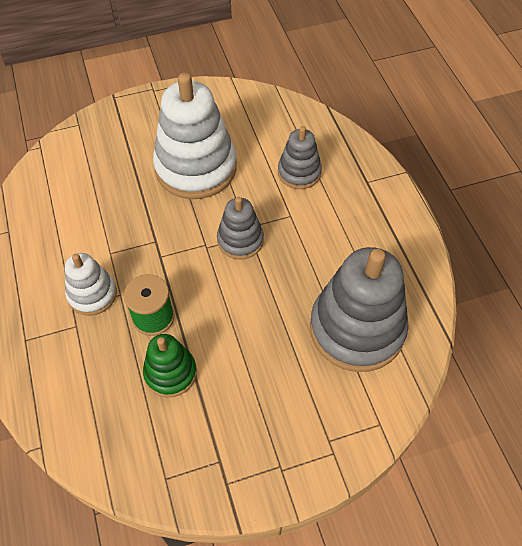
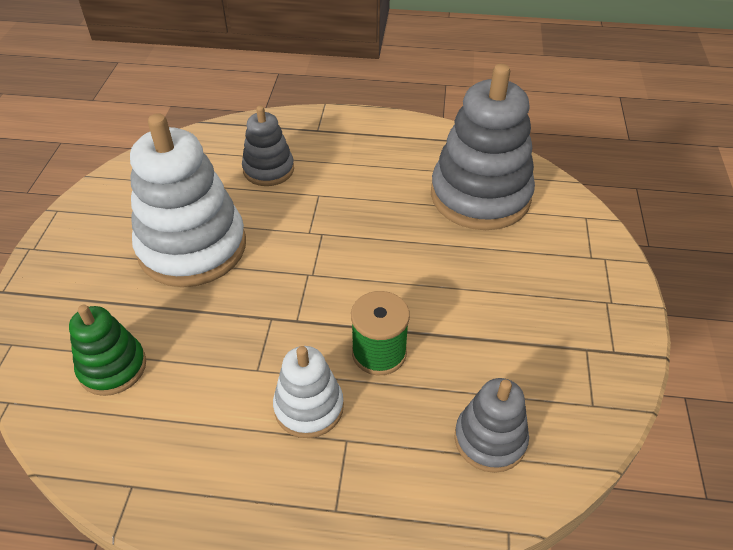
camera: 65 degrees left, 10 degrees down
(170, 373) = (462, 359): green stacking toy -> green stacking toy (112, 367)
(240, 240) = (323, 243): grey stacking toy -> grey stacking toy (490, 439)

